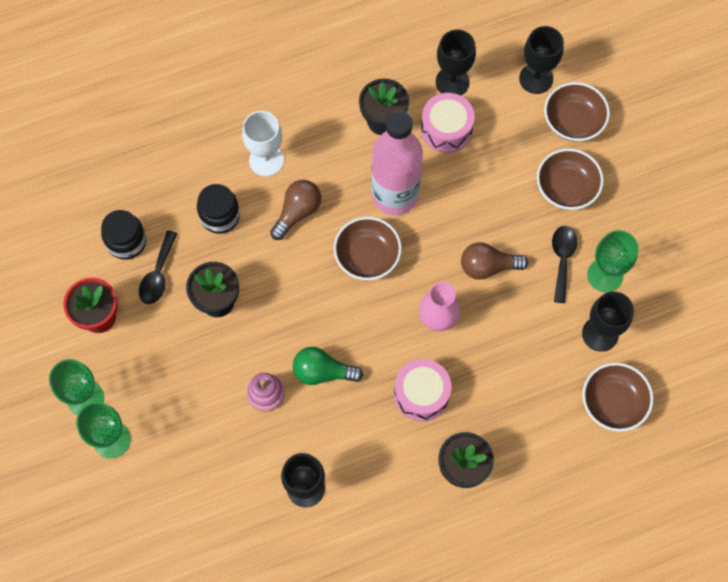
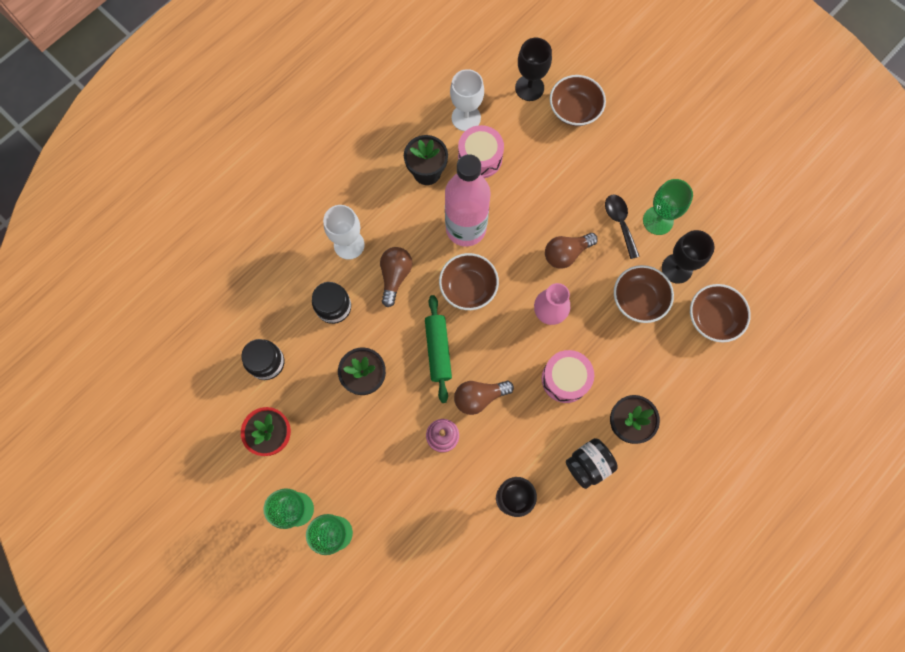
camera: 25 degrees left, 5 degrees up
(158, 274) = (306, 378): black spoon -> none
(304, 306) = (438, 350): none -> green rolling pin
(322, 372) = (479, 397): green light bulb -> brown light bulb
(401, 491) = (588, 464): none -> black jar
(452, 82) = (466, 118): black goblet -> white goblet
(566, 188) = (595, 164): brown bowl -> brown bowl (638, 299)

